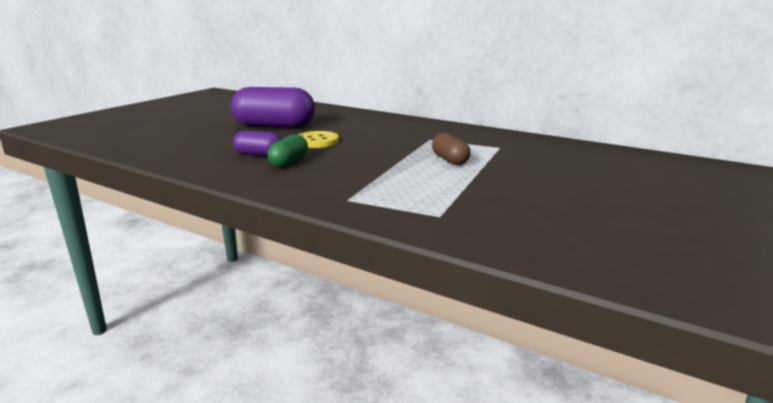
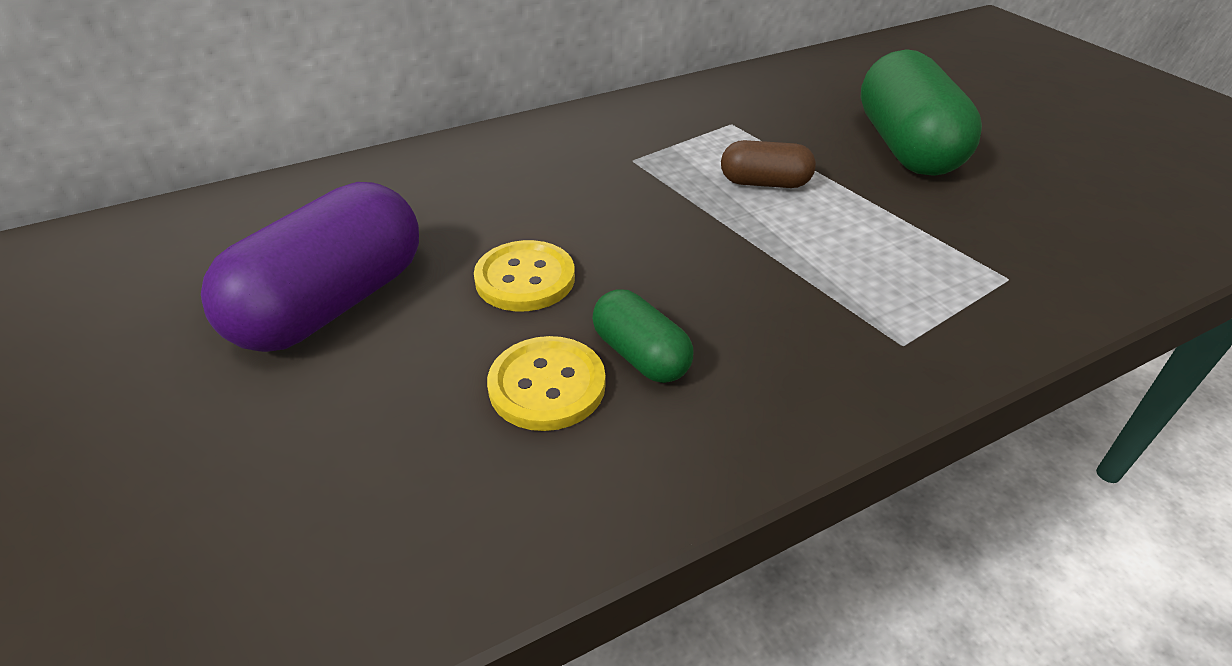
camera: 60 degrees left, 20 degrees up
(259, 154) = (547, 386): purple capsule -> yellow button
(550, 181) = (906, 147): none -> green capsule

